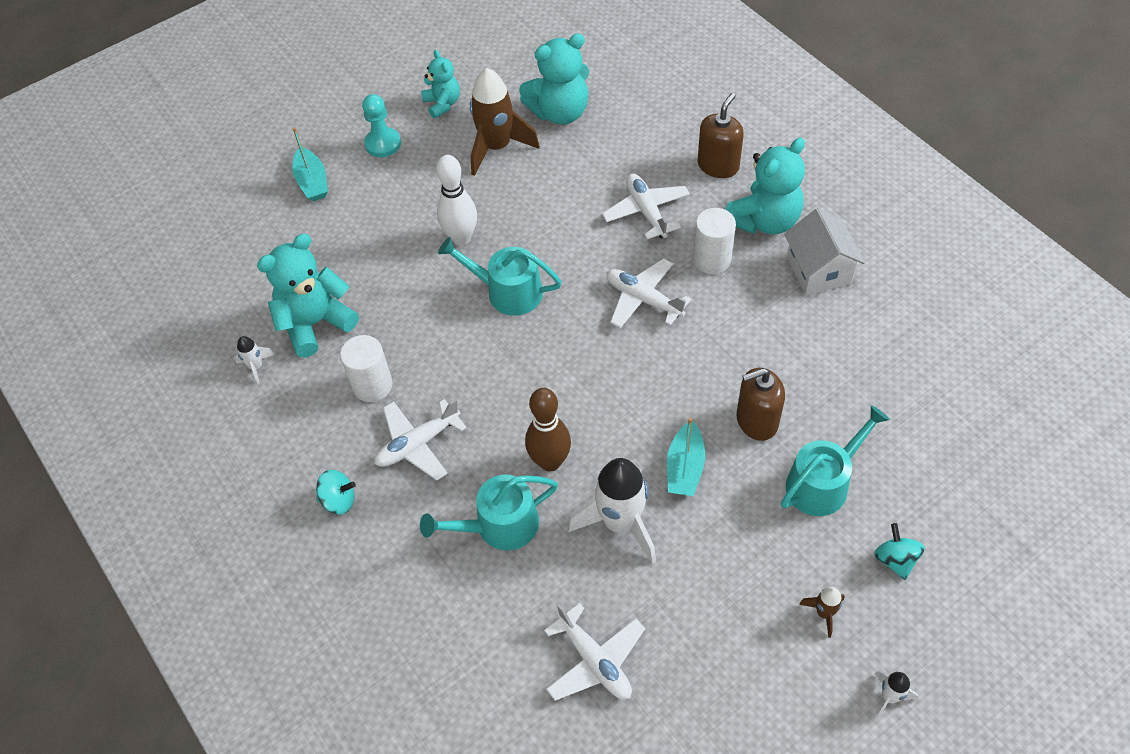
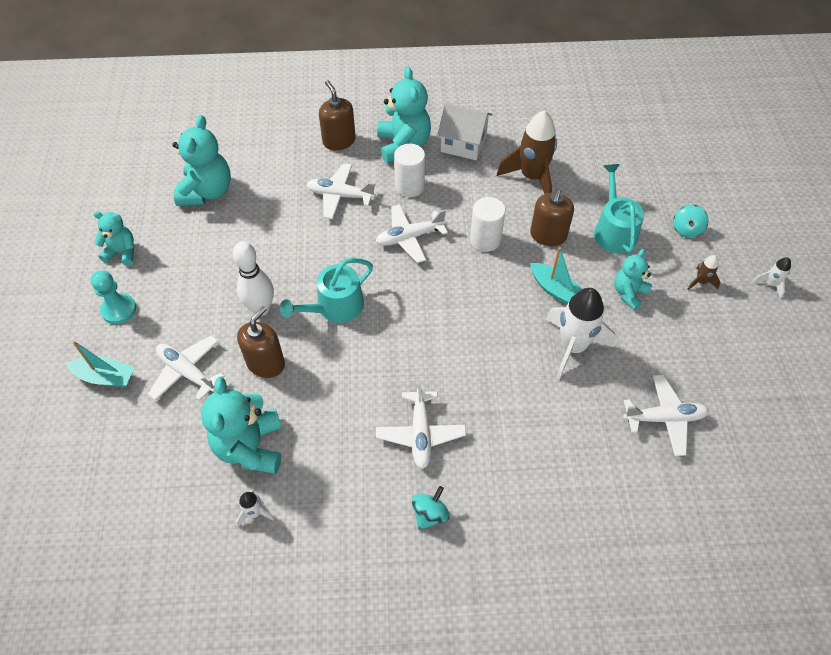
camera: 60 degrees left, 0 degrees up
(356, 231) = (187, 372): none -> white plane
(372, 385) = (344, 436): white cylinder -> white cylinder (485, 240)
(406, 279) = (266, 363): none -> brown soap dispenser
(497, 147) = (199, 243): brown rocket -> brown rocket (532, 177)
(499, 525) = (526, 418): turquoise watering can -> none
(550, 461) = (496, 360): brown bowling pin -> none
(741, 543) = (629, 293): none -> turquoise teddy bear
(895, 559) = (686, 229): turquoise spinning top -> turquoise spinning top turned 90 degrees counterclockwise

